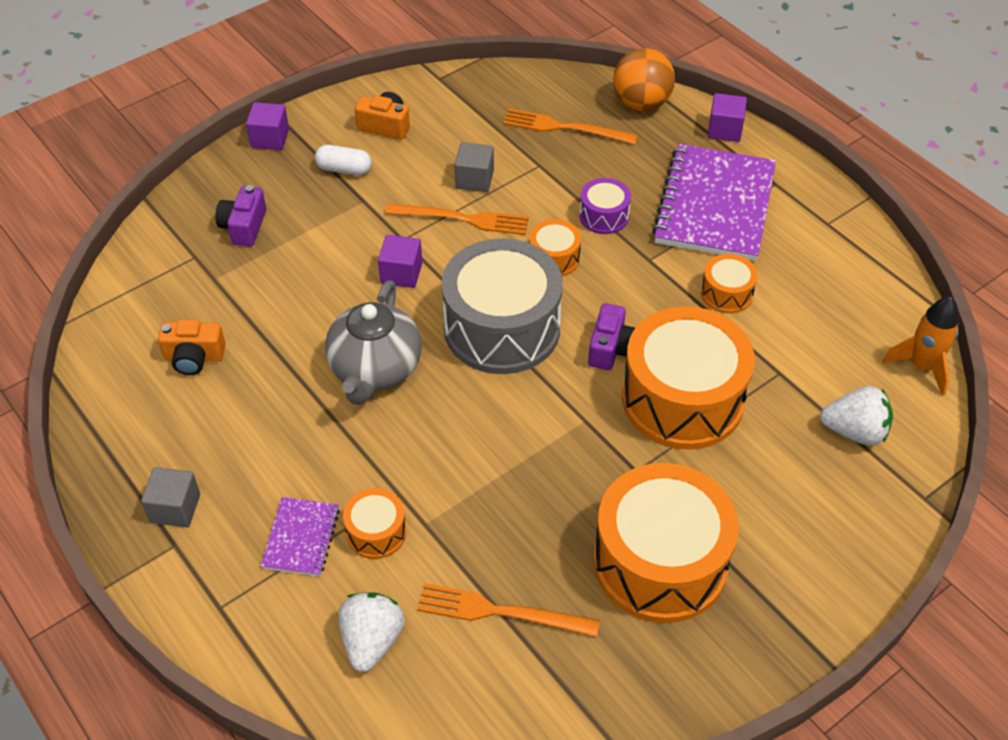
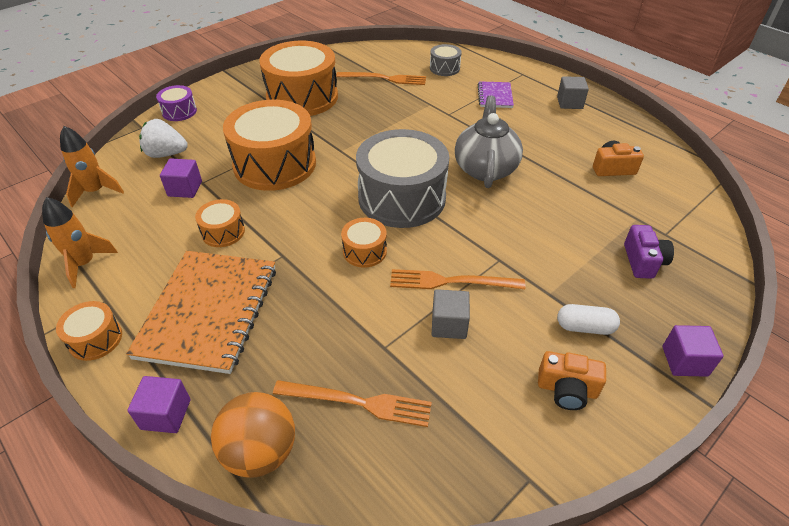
camera: 175 degrees right, 5 degrees down
(372, 641) = (444, 68): white strawberry -> grey drum
(376, 532) = (456, 100): orange drum -> orange drum (95, 339)
(401, 273) = (490, 231): purple cube -> purple cube (185, 189)
(604, 216) = (319, 293): purple drum -> purple drum (179, 111)
(611, 349) = (320, 189): purple camera -> none
(715, 205) = (208, 312): purple notebook -> orange notebook
(873, 264) = (85, 264): none -> orange rocket

